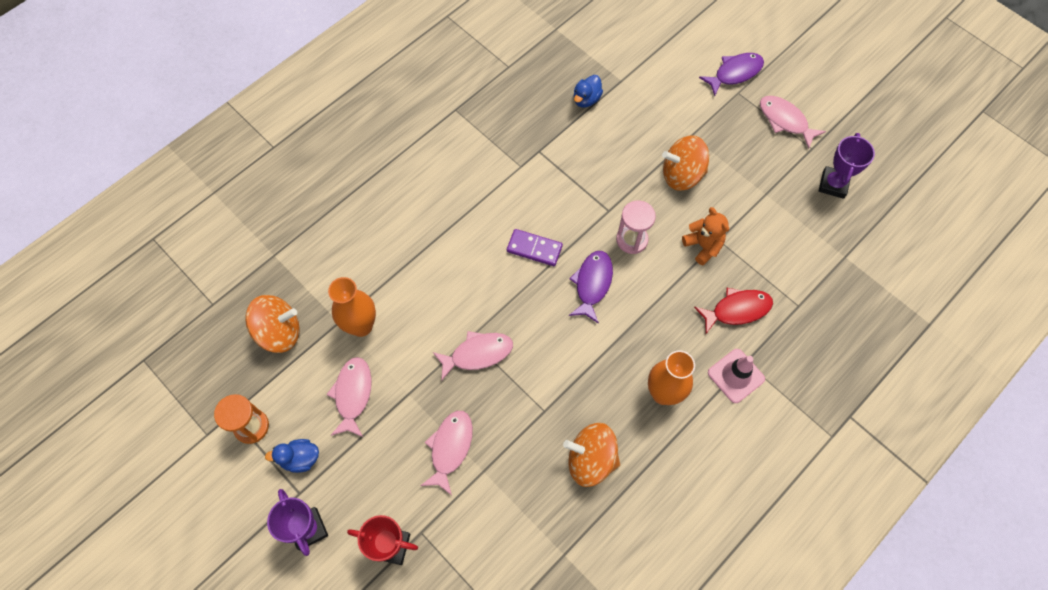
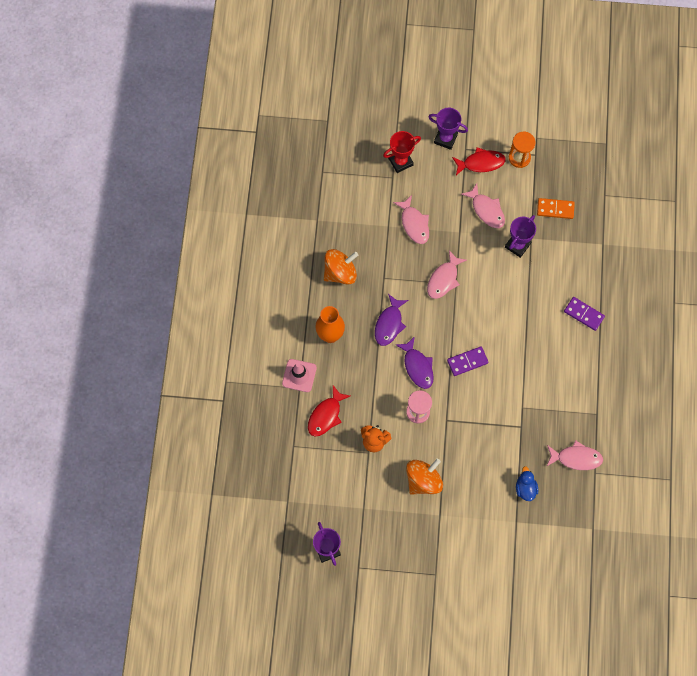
camera: 140 degrees right, 5 degrees up
(279, 332) = (555, 209): orange spinning top -> orange domino
(300, 458) = (481, 163): blue duck -> red fish
(361, 326) = (517, 245): orange vase -> purple trophy
(370, 203) = (584, 314): none -> purple domino
(734, 73) = (449, 589): purple fish -> purple fish (389, 324)
(785, 121) = (390, 576): pink fish -> pink fish (576, 458)

